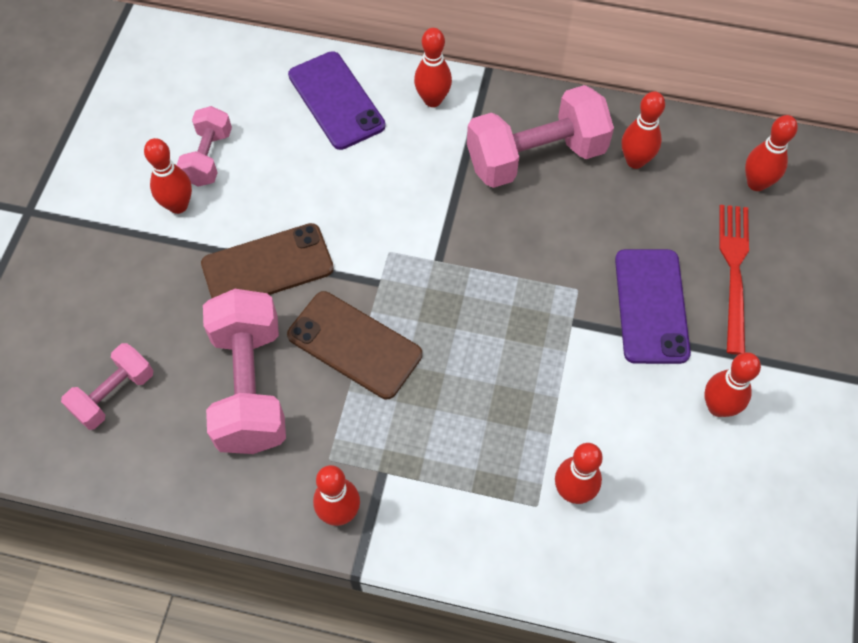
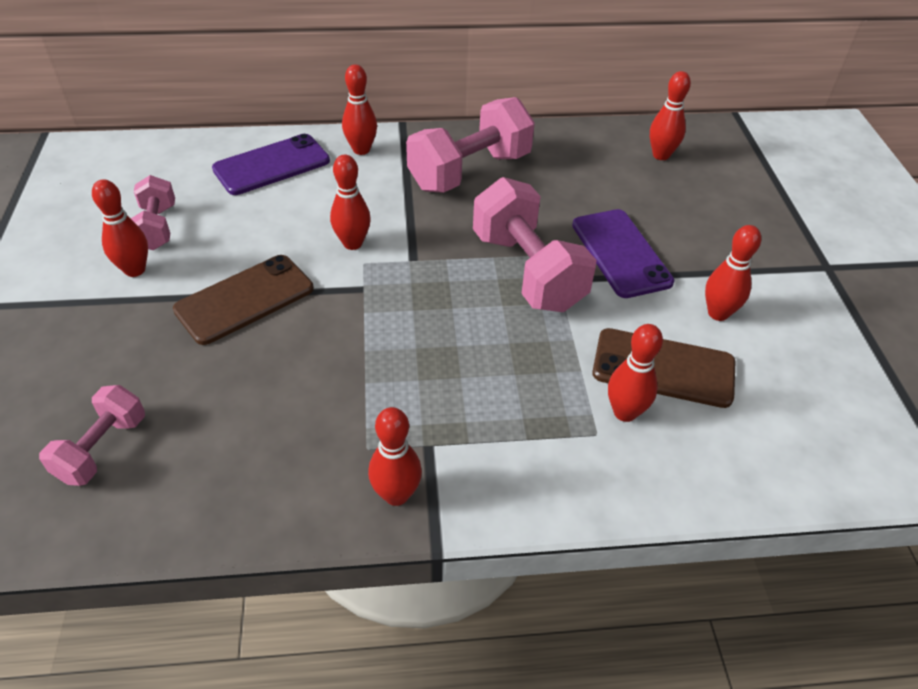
camera: 20 degrees left, 15 degrees down
(250, 386) = (258, 404): pink dumbbell -> pink dumbbell (527, 271)
(336, 100) = (271, 165): purple phone -> purple phone turned 75 degrees counterclockwise
(354, 345) = (357, 343): brown phone -> brown phone (663, 368)
(635, 161) = (555, 159): red bowling pin -> red bowling pin (352, 243)
(734, 271) = (676, 215): red fork -> none

